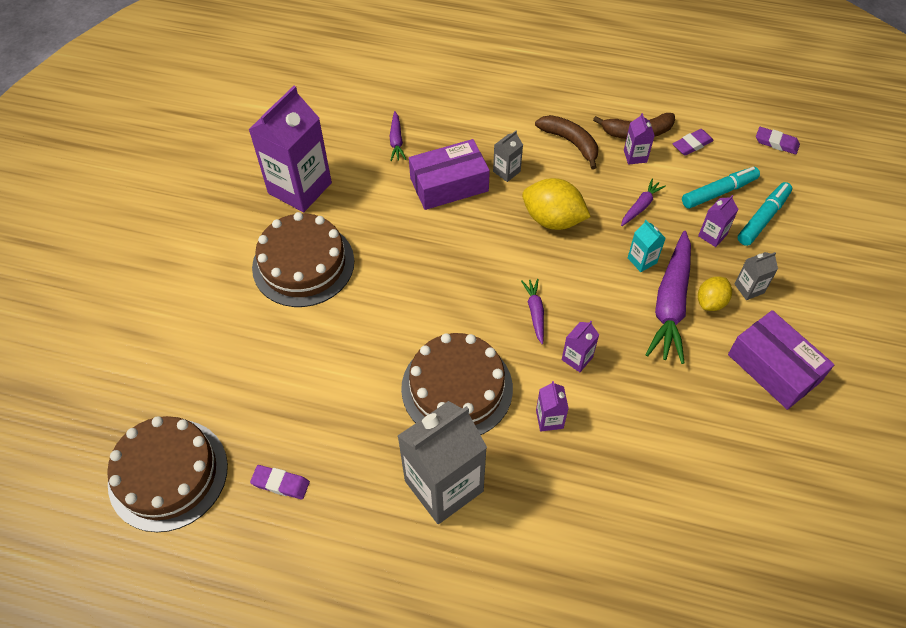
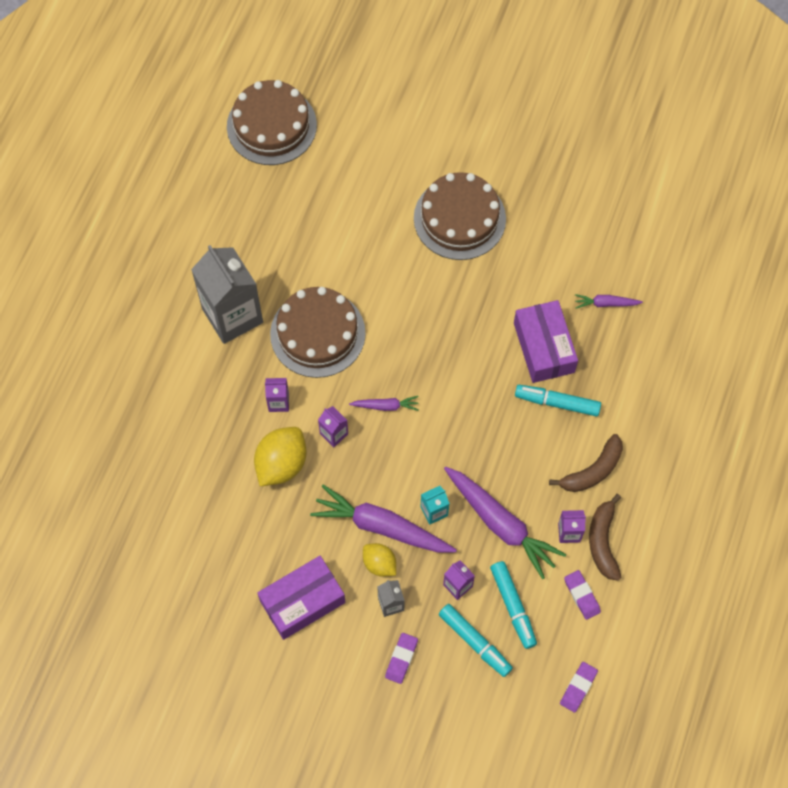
camera: 95 degrees right, 10 degrees up
(280, 483) = (252, 201): purple eraser -> purple eraser (401, 659)
(300, 188) = (550, 216): purple carton -> none
(506, 171) = (557, 403): grey carton -> turquoise marker
(553, 219) = (491, 437): yellow lemon -> yellow lemon (281, 464)
(640, 206) = (501, 524): purple carrot -> purple carrot, size x2.08

